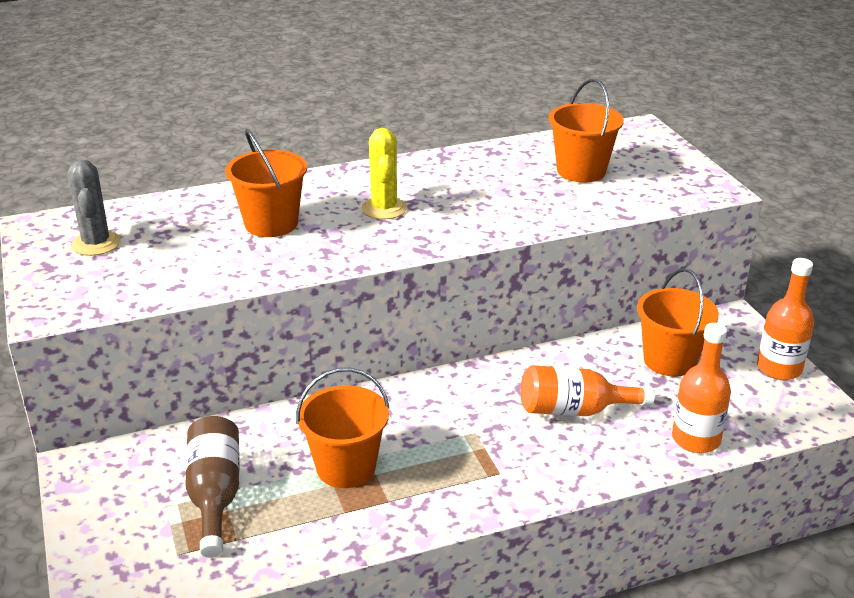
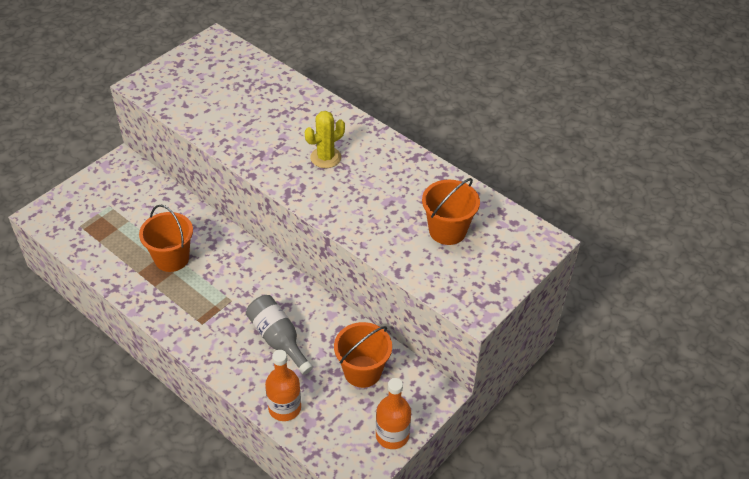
camera: 60 degrees right, 15 degrees up
(96, 243) = (211, 68): grey cactus -> none
(215, 495) = (125, 219): brown bottle -> none
(271, 224) = (275, 120): orange bucket -> none
(575, 411) = (278, 339): orange bottle -> grey bottle

